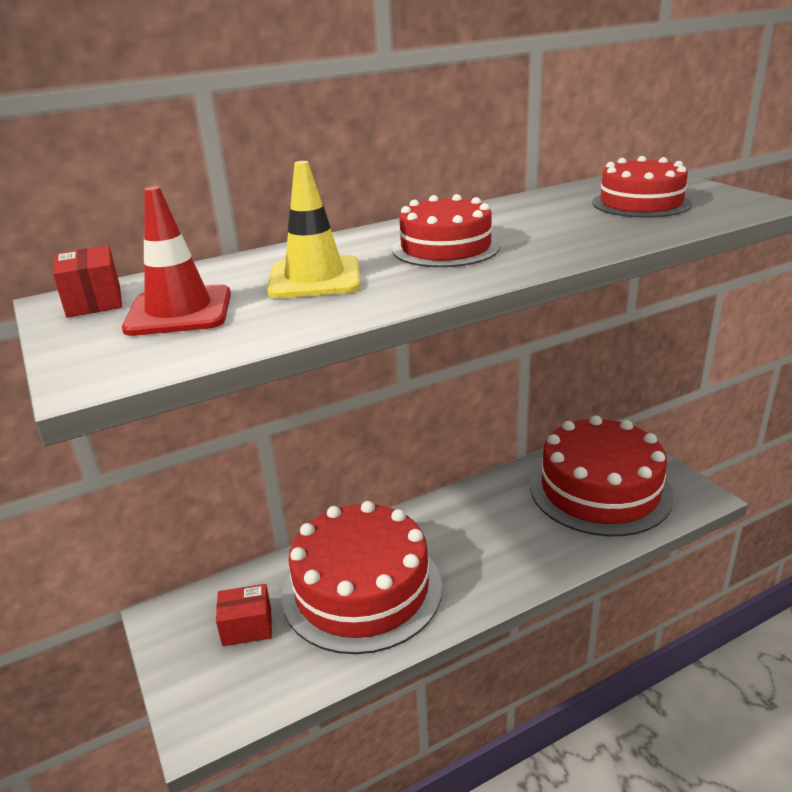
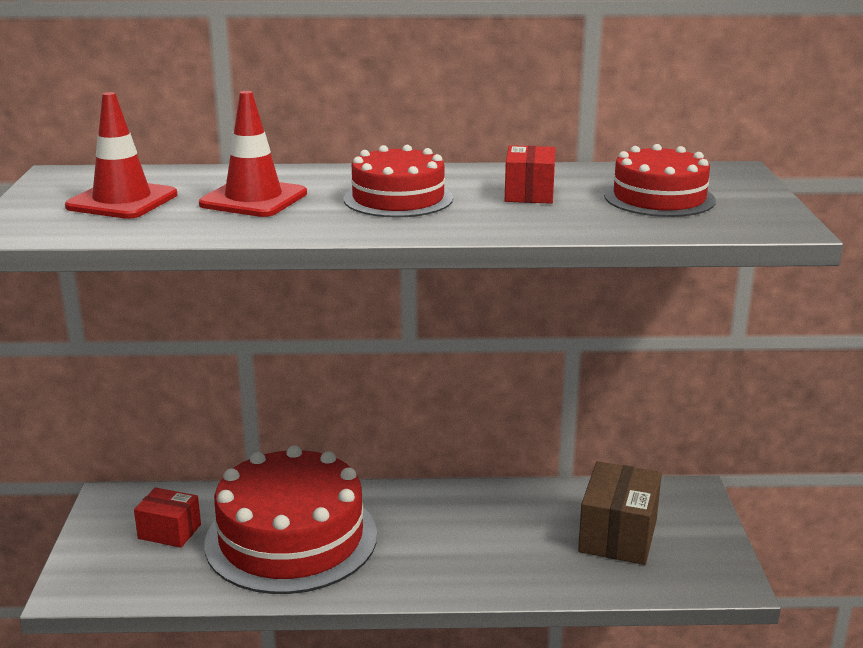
camera: 25 degrees right, 5 degrees down
(94, 301) = (79, 179): red box -> red box (529, 193)
(315, 278) = (253, 199): yellow traffic cone -> red traffic cone
(600, 490) = (618, 535): red cake -> brown box

